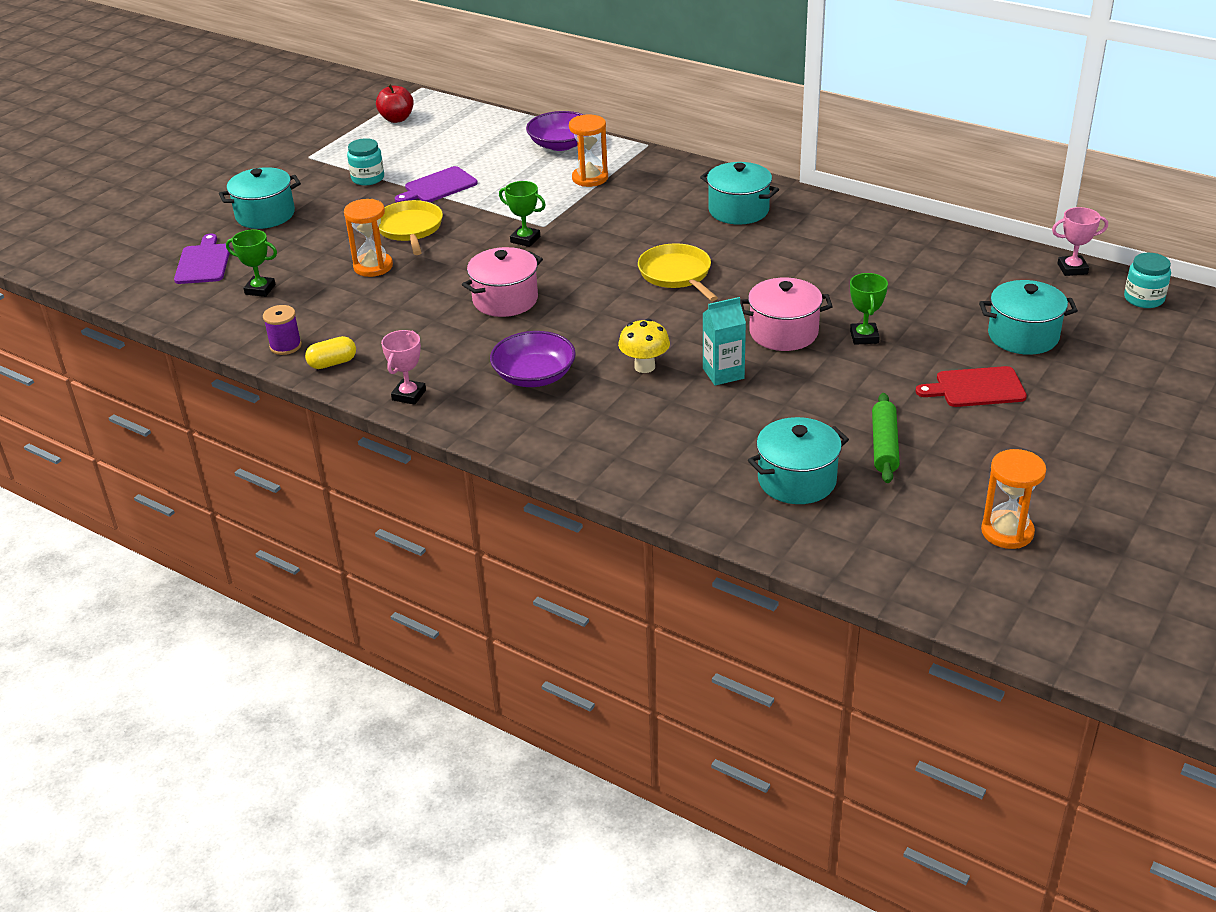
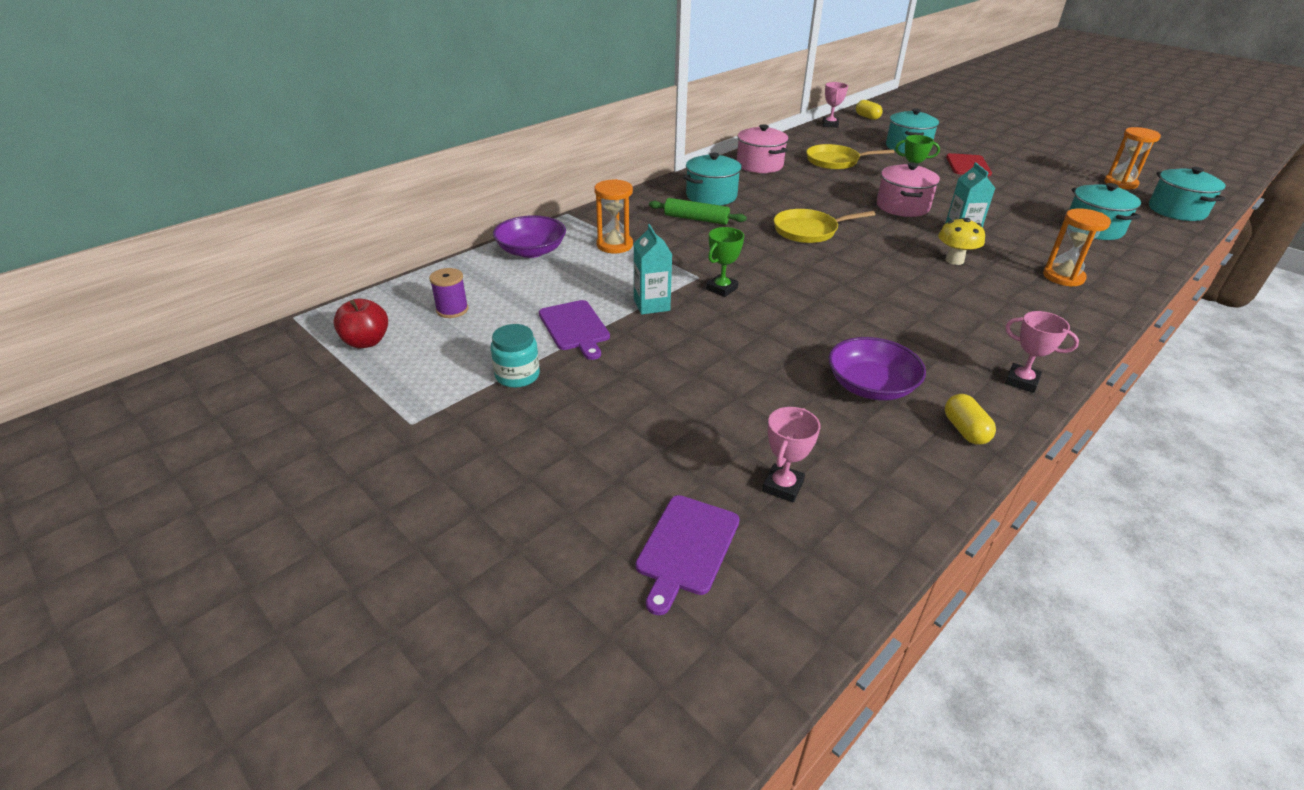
camera: 80 degrees left, 0 degrees up
(203, 262) = (686, 548): purple cutting board -> purple cutting board turned 75 degrees counterclockwise
(260, 289) = (782, 486): green trophy -> pink trophy
(265, 215) = (566, 474): turquoise pot -> turquoise pot (1177, 211)
(285, 346) = (928, 467): purple spool -> purple spool (452, 310)
(373, 266) = (748, 386): orange hourglass -> orange hourglass (1063, 277)
(410, 229) = (667, 354): yellow pan -> yellow pan (835, 161)
(484, 211) = (651, 305): none -> turquoise carton
(505, 300) = (838, 310): pink pot -> pink pot (759, 165)
(534, 376) = (975, 309): purple bowl -> purple bowl (870, 386)
(884, 446) = (1042, 198): green rolling pin -> green rolling pin (696, 219)
(1144, 299) = (867, 117): turquoise jar -> yellow capsule

